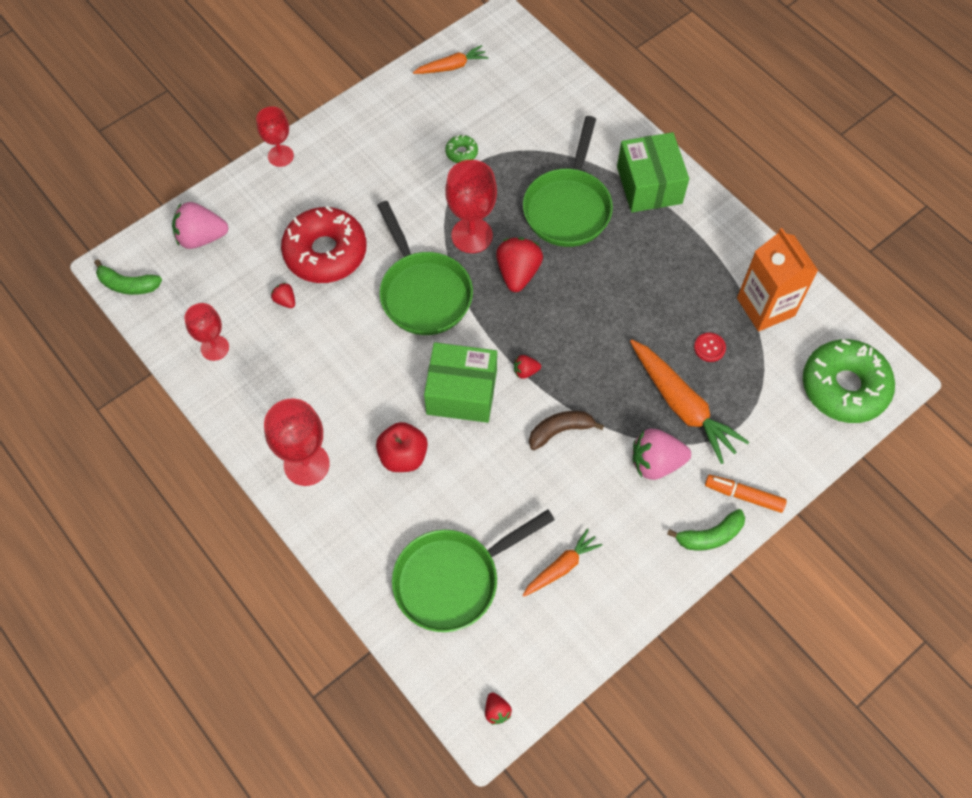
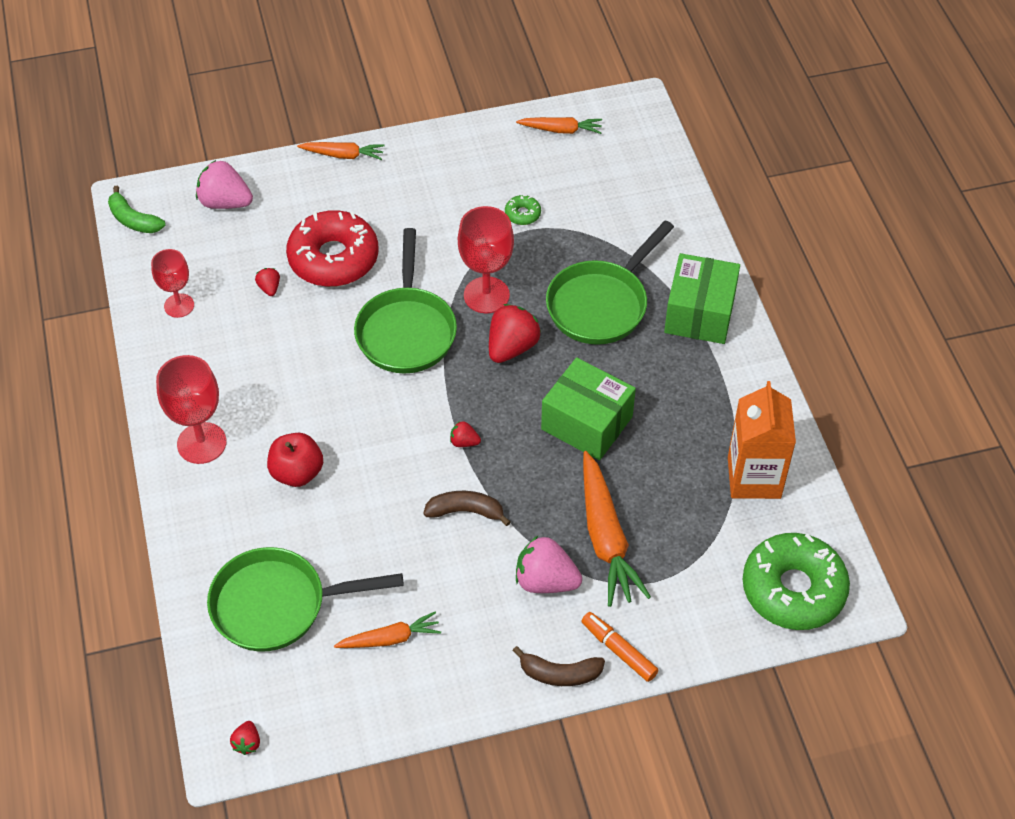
camera: 25 degrees right, 10 degrees down
(280, 156) = (343, 155): red goblet -> orange carrot
(461, 392) = (388, 437): green box -> green box (587, 423)
(709, 348) = (669, 494): red button -> none
(710, 536) = (560, 674): green banana -> brown banana

